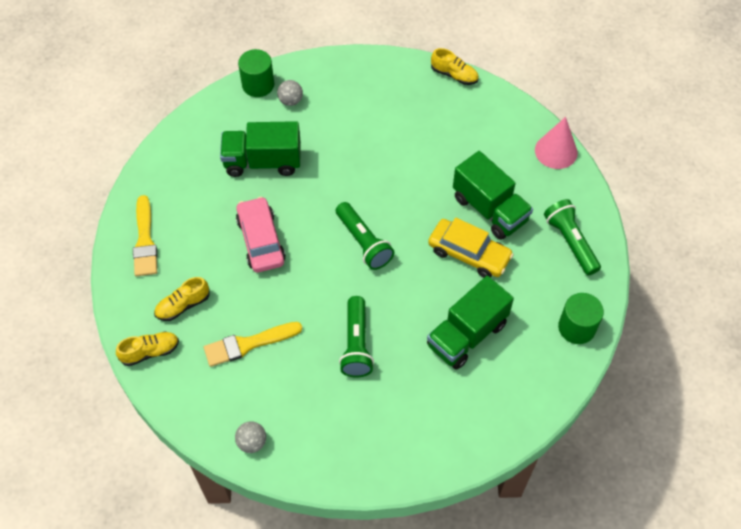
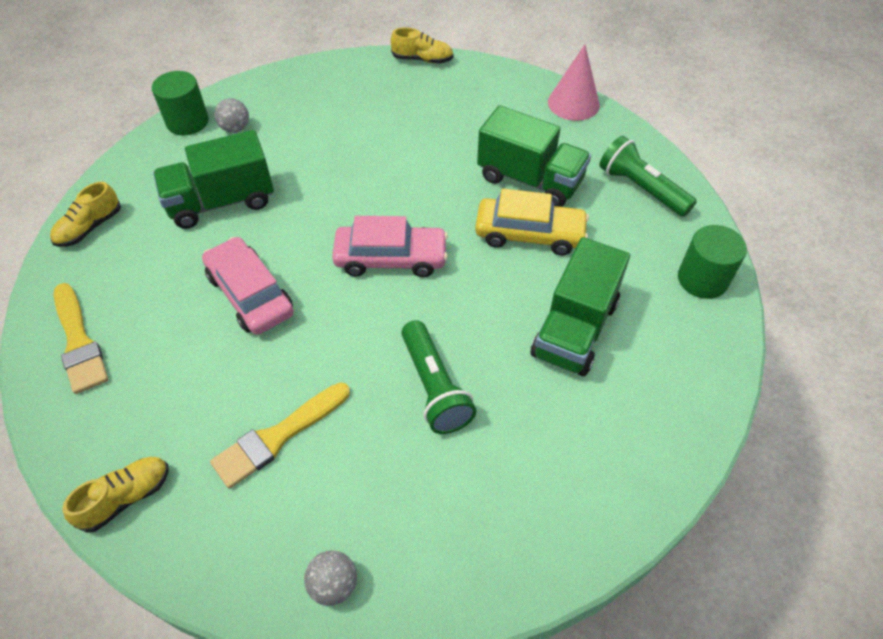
camera: 20 degrees left, 5 degrees down
(183, 305) = (161, 413): yellow shoe -> yellow shoe (90, 228)
(363, 242) = (391, 258): green flashlight -> pink car

